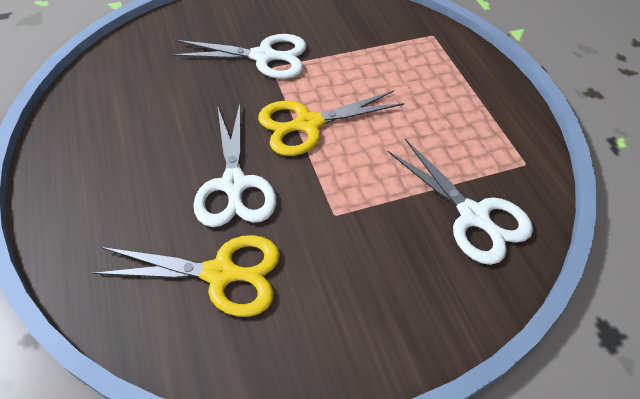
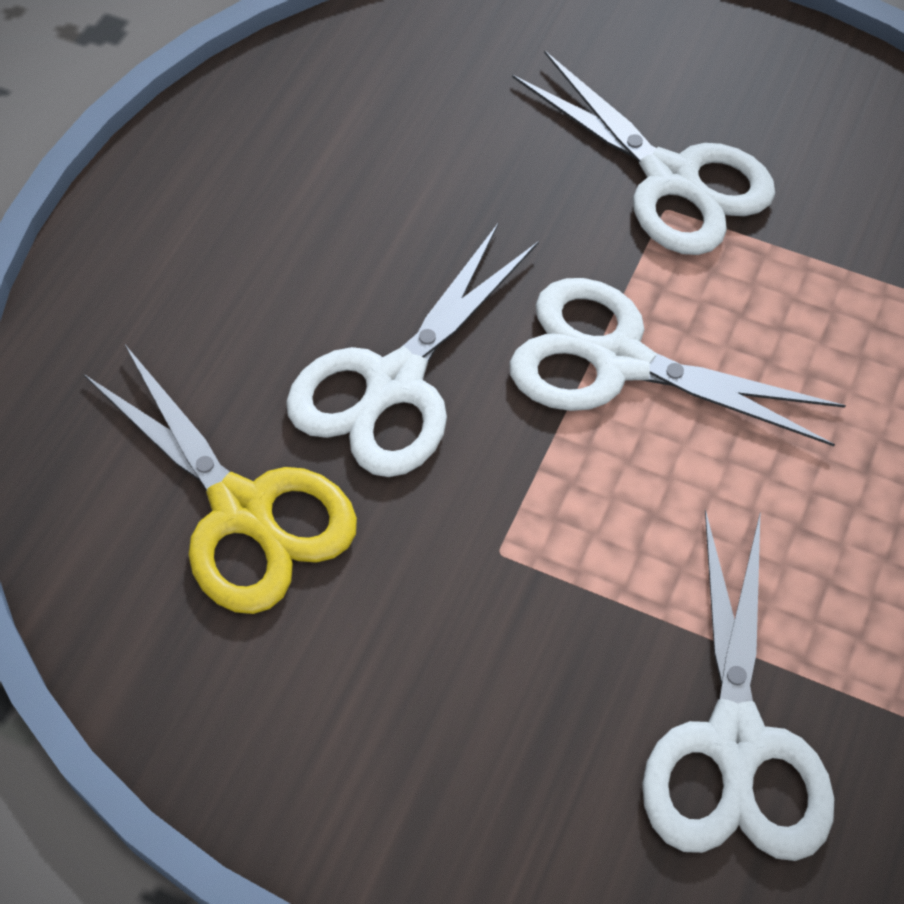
camera: 45 degrees right, 5 degrees up
(308, 124) = (619, 361): yellow scissors -> white scissors

